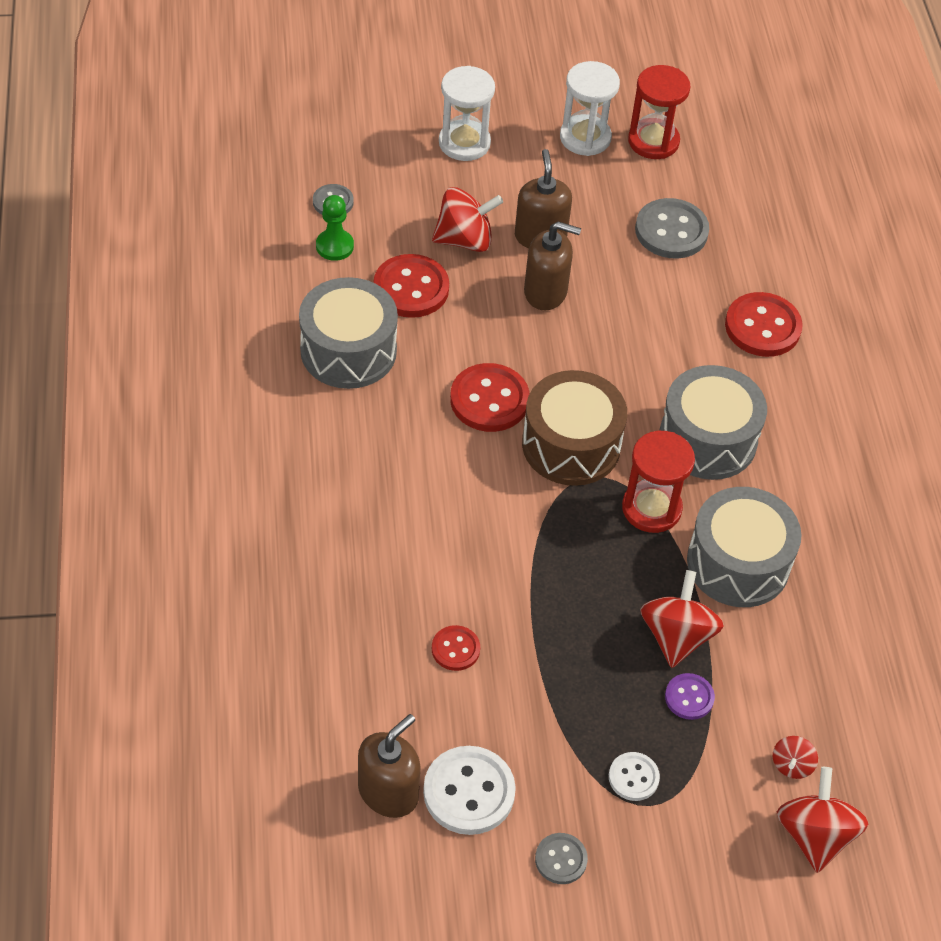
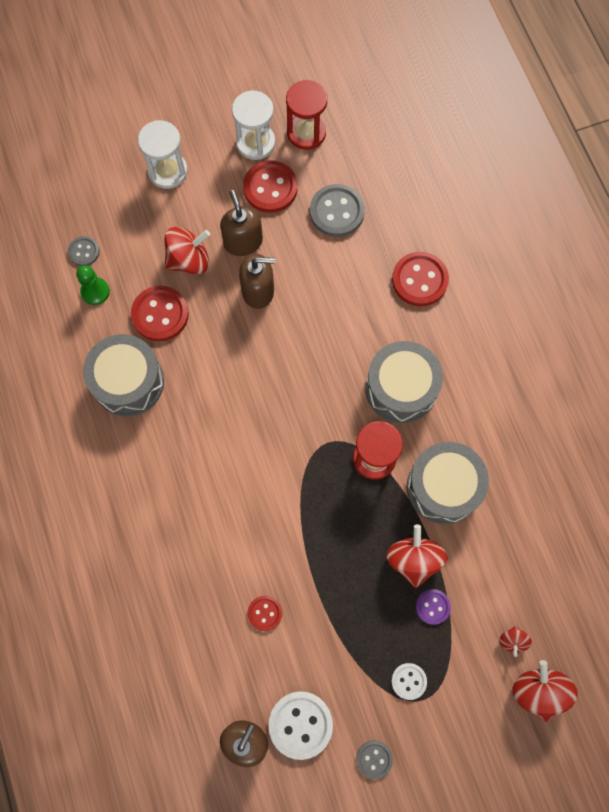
camera: 10 degrees left, 20 degrees up
(489, 400) = (239, 397): red button -> red button (270, 188)
(571, 445) = (306, 420): brown drum -> none

